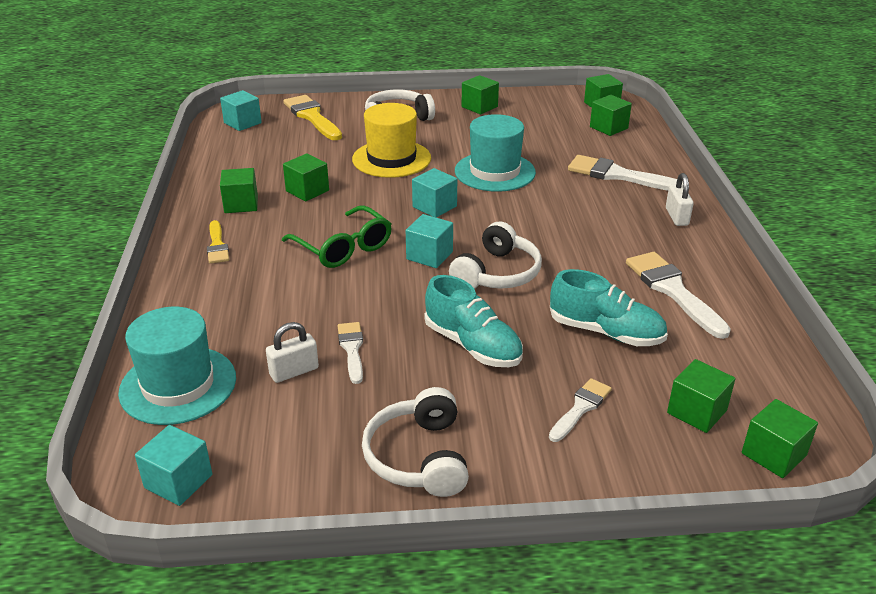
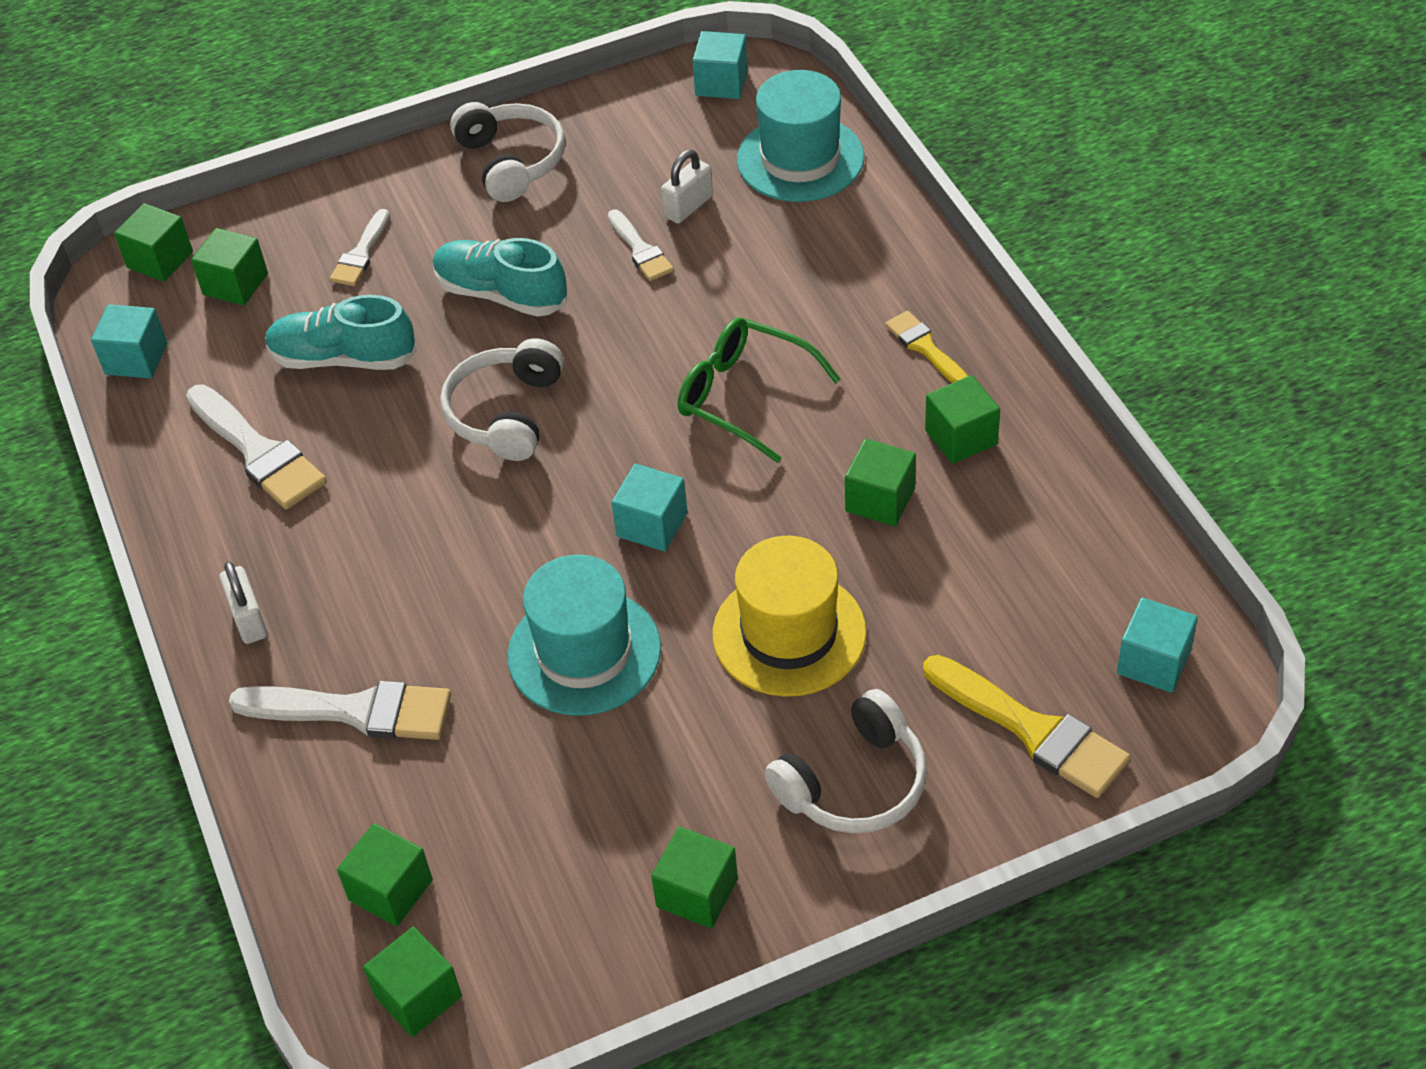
camera: 165 degrees right, 15 degrees up
(429, 255) = (614, 418): turquoise cube -> turquoise cube (136, 359)

